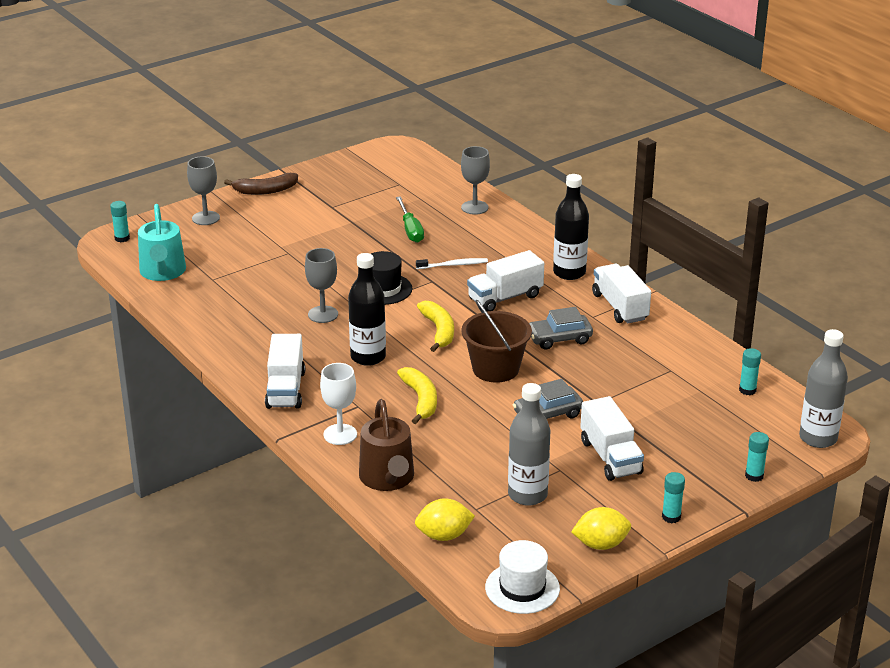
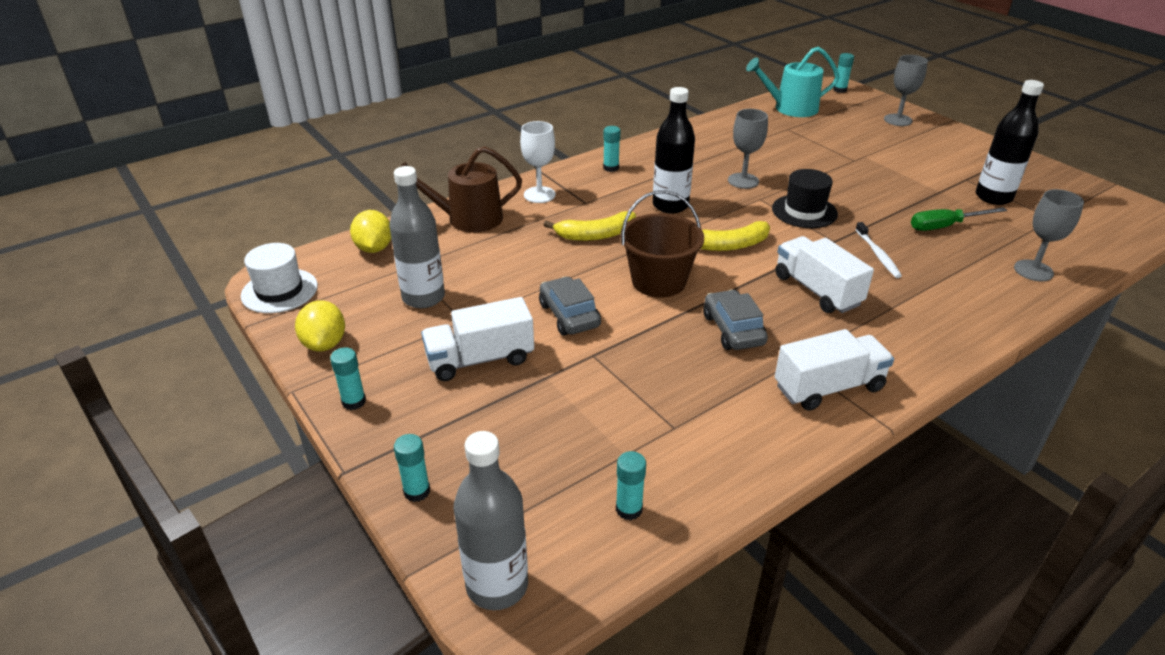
camera: 90 degrees right, 5 degrees up
(265, 191) = (974, 144): brown banana -> none
(285, 389) = (611, 168): white truck -> turquoise glue stick
(569, 273) = (903, 344): black bottle -> black bottle (993, 197)

